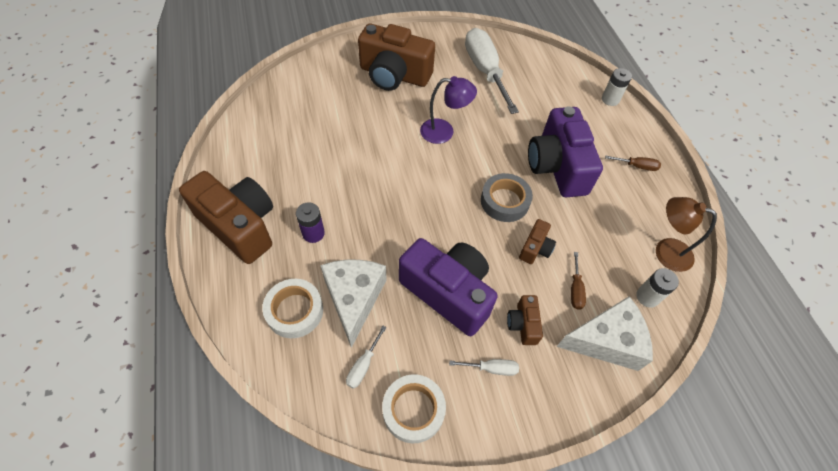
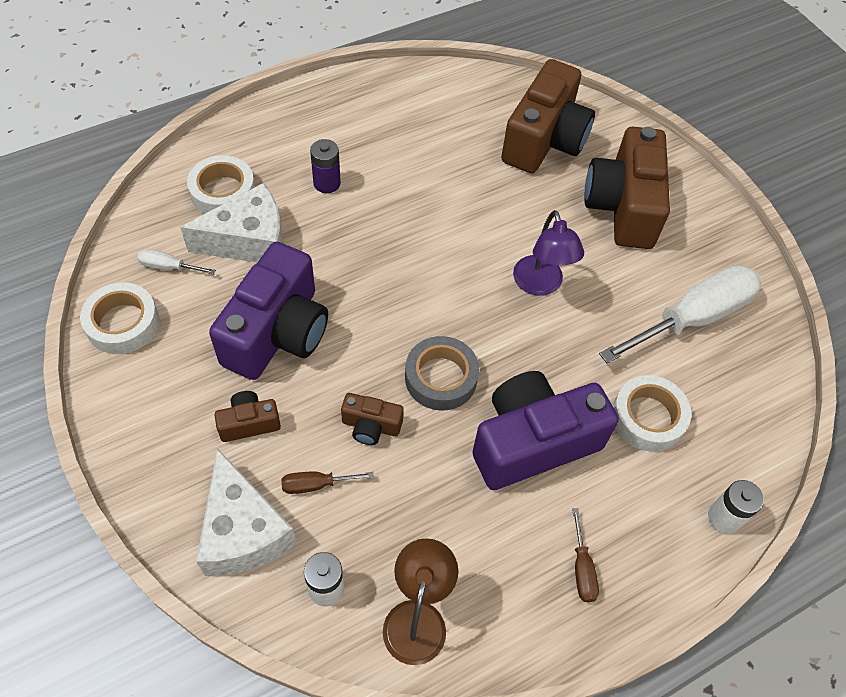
camera: 75 degrees right, 0 degrees up
(239, 226) = (318, 118): brown camera -> brown camera (544, 140)
(491, 368) = (183, 395): white screwdriver -> none
(547, 110) = (647, 417): none -> white tape

